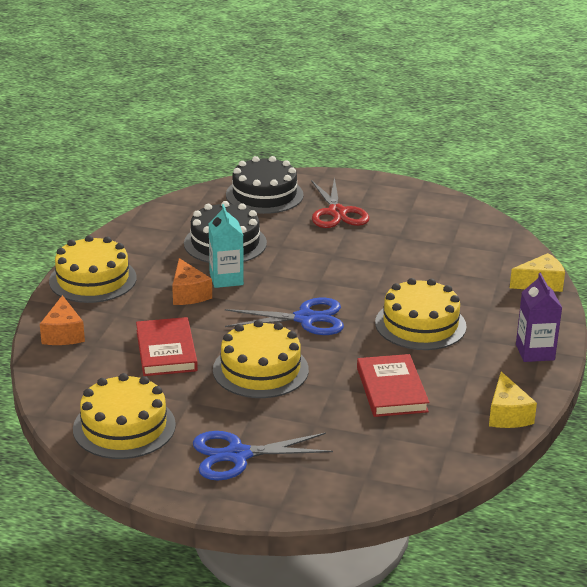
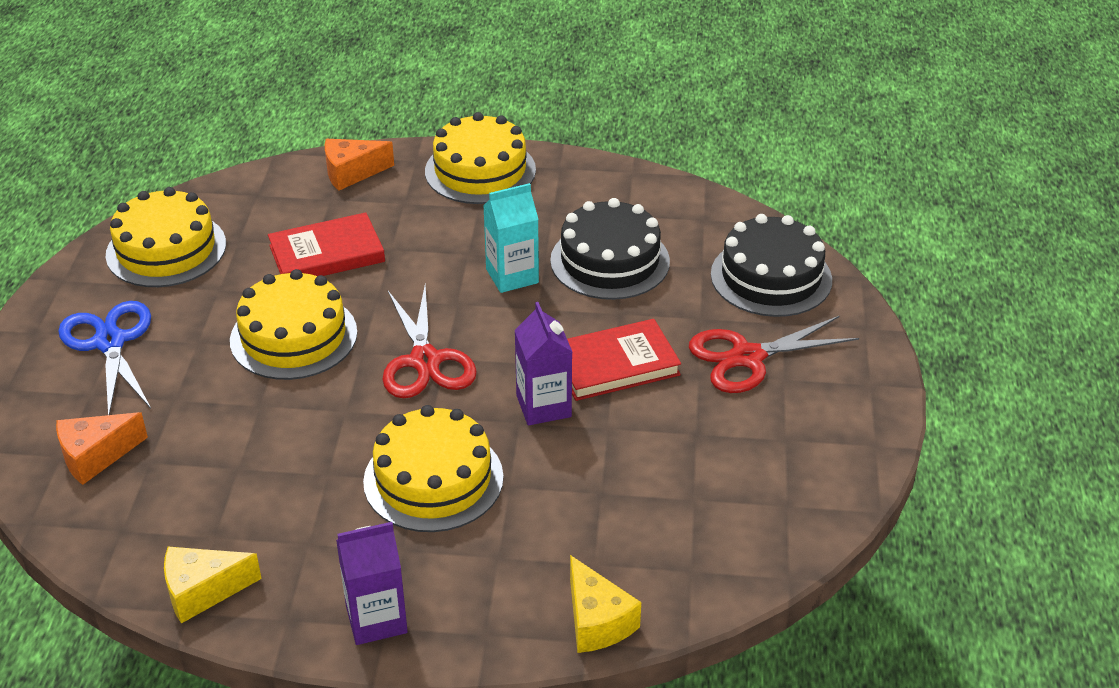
camera: 80 degrees right, 10 degrees up
(188, 294) = (465, 250): orange cheese -> orange cheese (95, 456)
(305, 319) = (425, 361): blue scissors -> red scissors
(362, 281) = (543, 406): none -> purple carton
(391, 389) = (258, 462): red book -> red book (615, 364)

